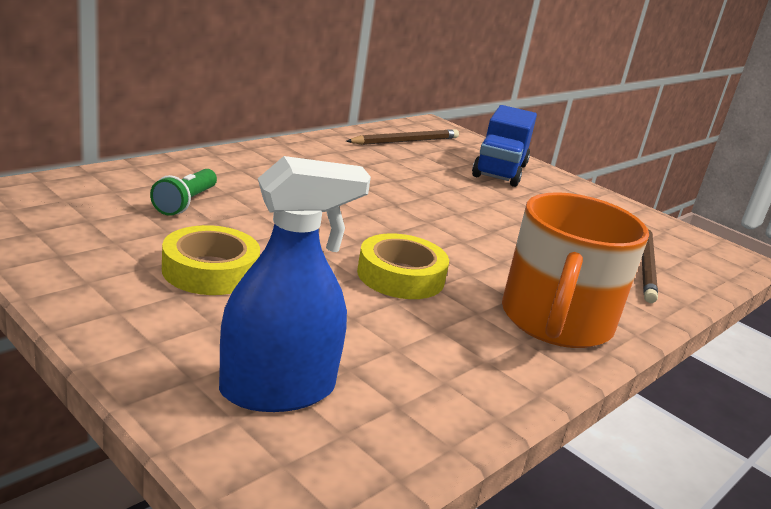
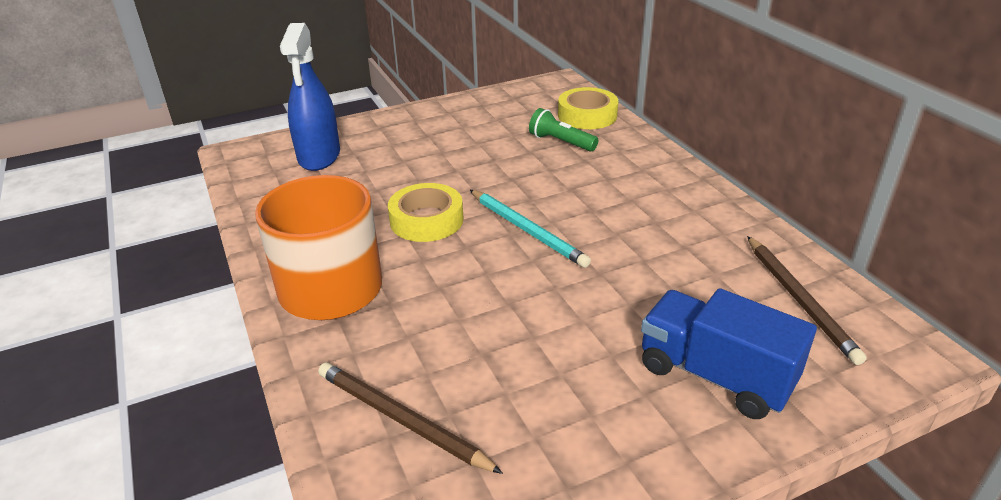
camera: 115 degrees right, 10 degrees up
(210, 270) = (453, 146): yellow tape -> yellow tape (587, 115)
(384, 223) = (527, 230): none -> turquoise pencil

